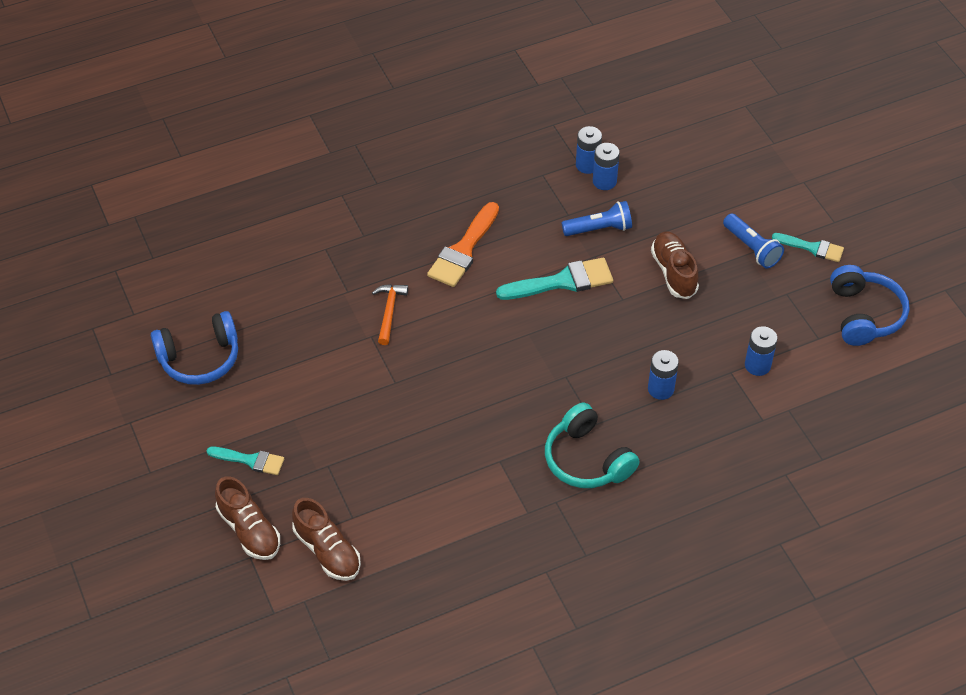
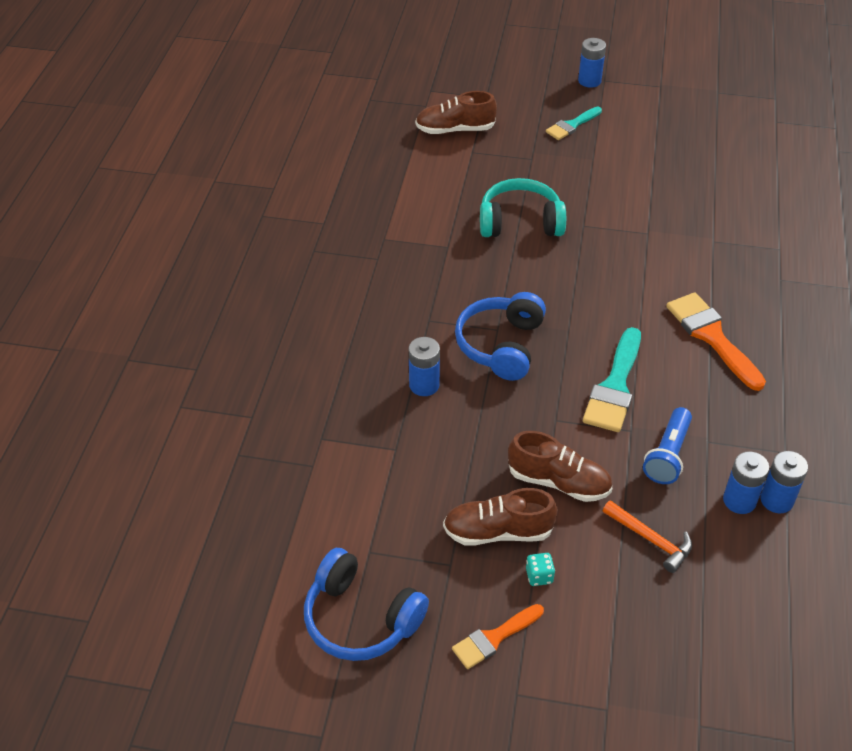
camera: 125 degrees right, 5 degrees down
(200, 358) = (698, 136): blue headphones -> blue headphones (501, 345)
(249, 530) = (509, 103): brown shoe -> brown shoe (498, 532)
(389, 312) = (667, 255): orange hammer -> orange hammer (650, 539)
(587, 459) = (398, 296): turquoise headphones -> turquoise headphones (520, 222)
(752, 248) = (539, 576): blue flashlight -> turquoise dice
(757, 365) = (383, 475): blue battery -> blue battery (589, 81)
(812, 248) = (494, 638): turquoise brush -> orange brush

